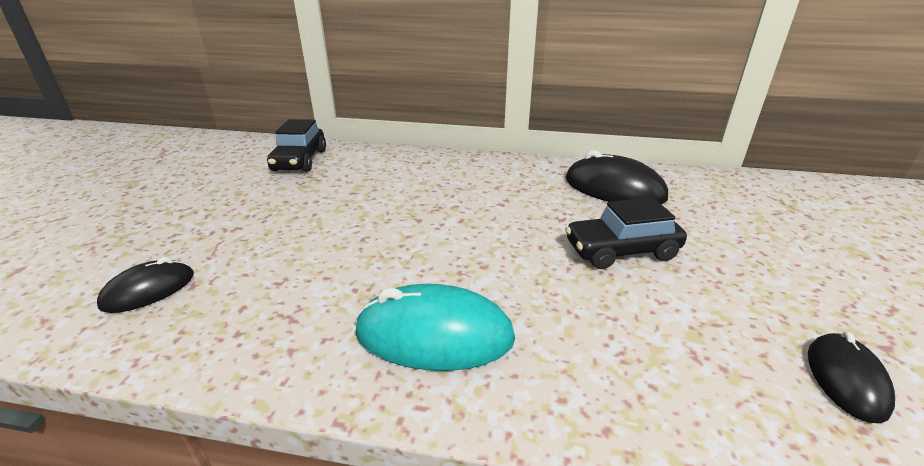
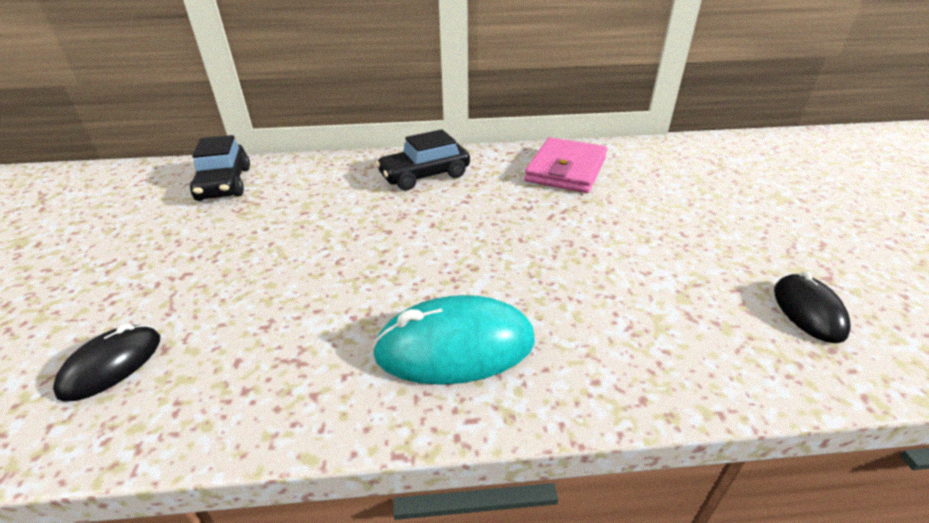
camera: 15 degrees left, 5 degrees up
(614, 189) = (566, 170): black mouse -> pink wallet
(621, 251) = (595, 230): black car -> black car (425, 176)

